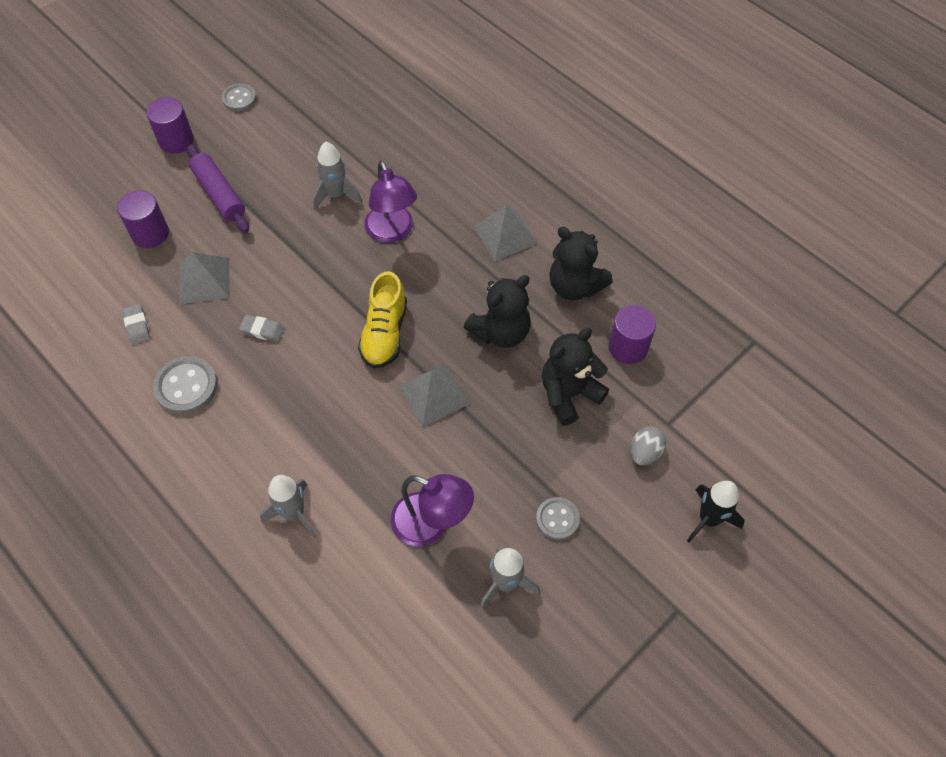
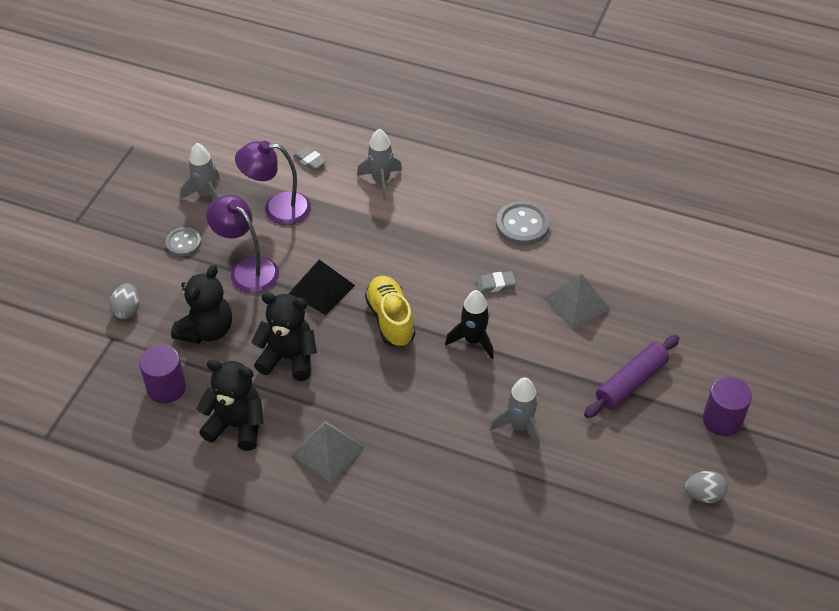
camera: 155 degrees right, 10 degrees down
(137, 326) = (599, 250): grey eraser -> grey eraser (310, 160)
(150, 233) = (659, 323): purple cylinder -> none
(219, 194) = (631, 382): purple rolling pin -> purple rolling pin turned 75 degrees counterclockwise
(239, 98) = (703, 495): grey button -> grey egg
(392, 232) = (440, 410): purple lamp -> purple lamp (247, 269)
(433, 395) = (321, 289): grey pyramid -> black pyramid
(501, 332) = (288, 358): black teddy bear -> black teddy bear turned 75 degrees clockwise
(708, 519) = (63, 283): black rocket -> black rocket (473, 340)

